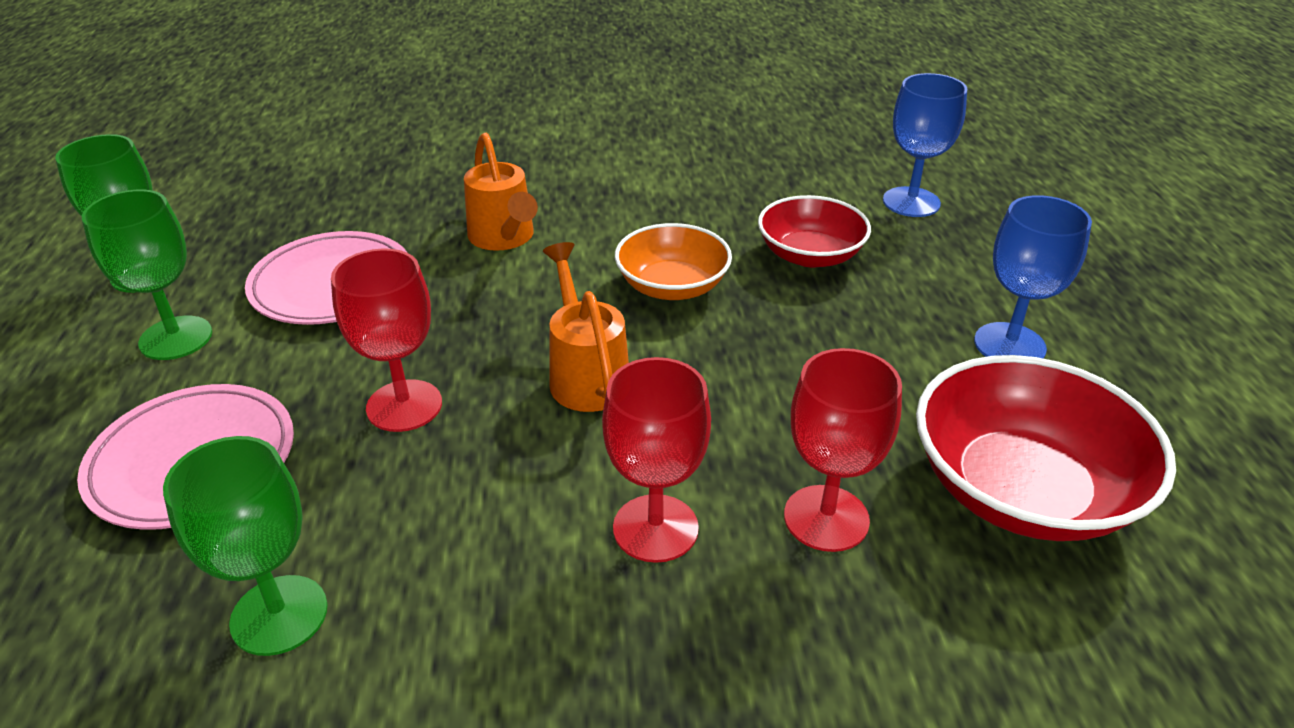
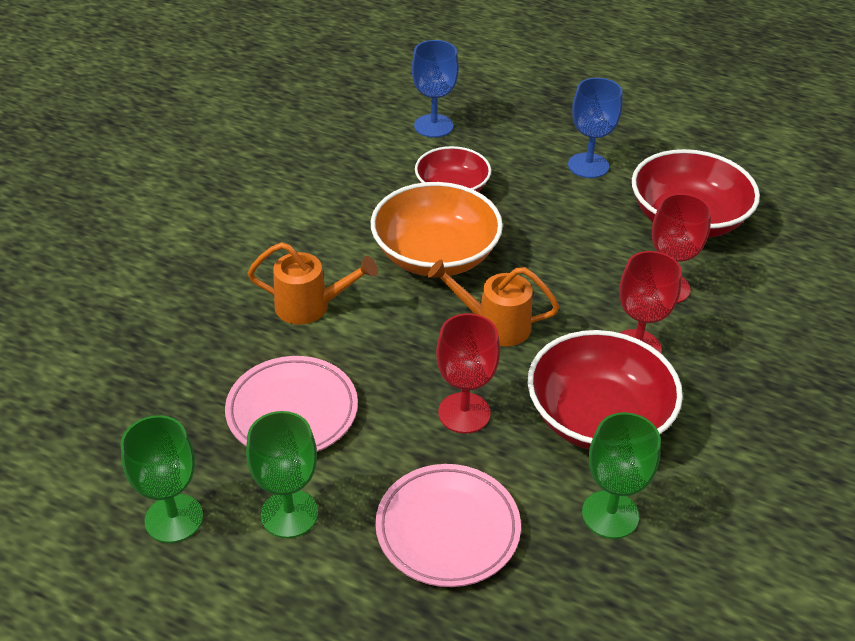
camera: 60 degrees left, 5 degrees up
(473, 535) = (598, 418): none -> red bowl
(672, 286) = (435, 255): orange bowl -> orange bowl, size x1.59

